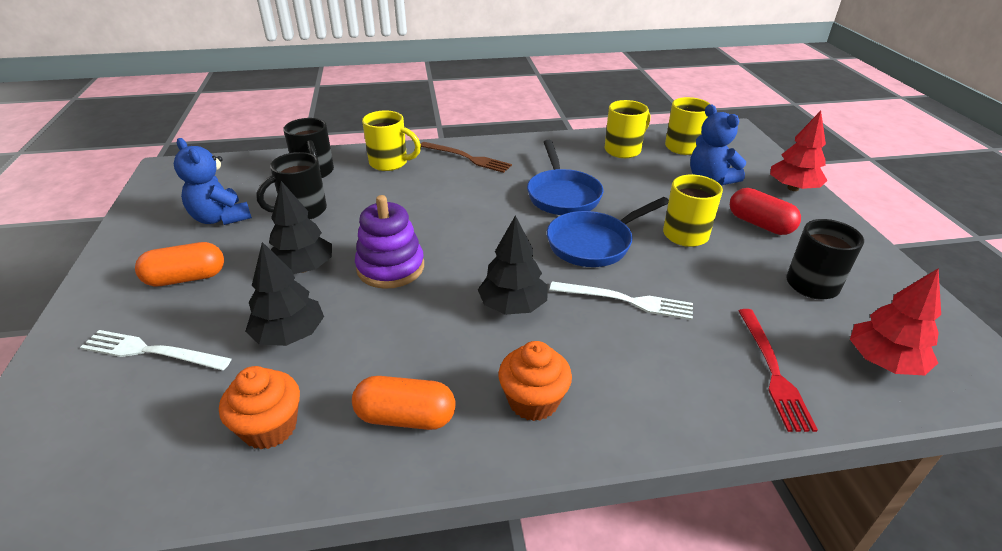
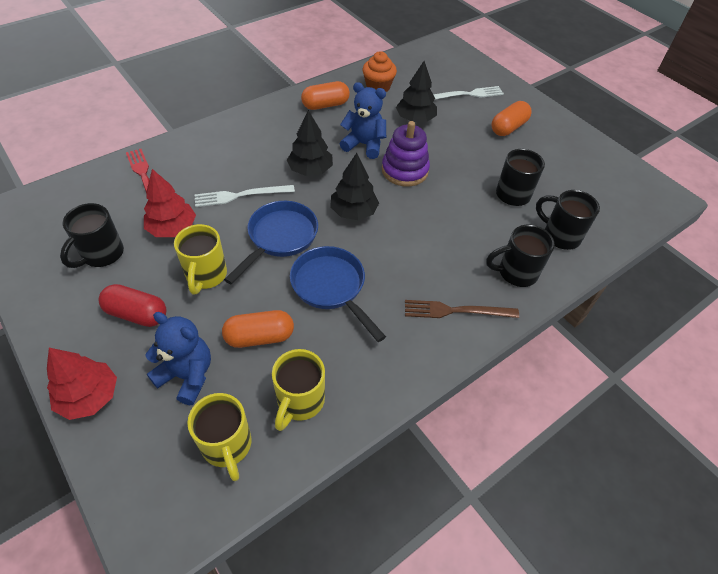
camera: 150 degrees right, 15 degrees up
(220, 218) = (555, 169): blue teddy bear -> blue teddy bear (364, 145)
(303, 268) = (455, 153): black tree -> black tree (353, 211)
(390, 163) = (516, 273): yellow mug -> black mug
(533, 401) = (271, 127): orange cupcake -> none
(643, 184) = (259, 337): none -> orange capsule
(883, 361) = (72, 204): red tree -> red tree (172, 228)

